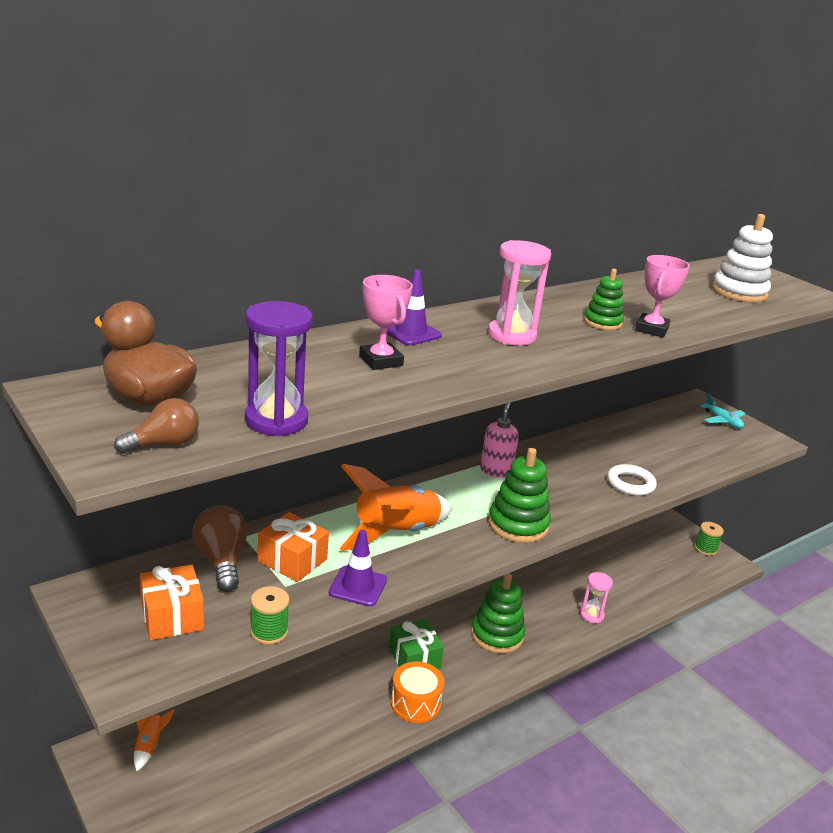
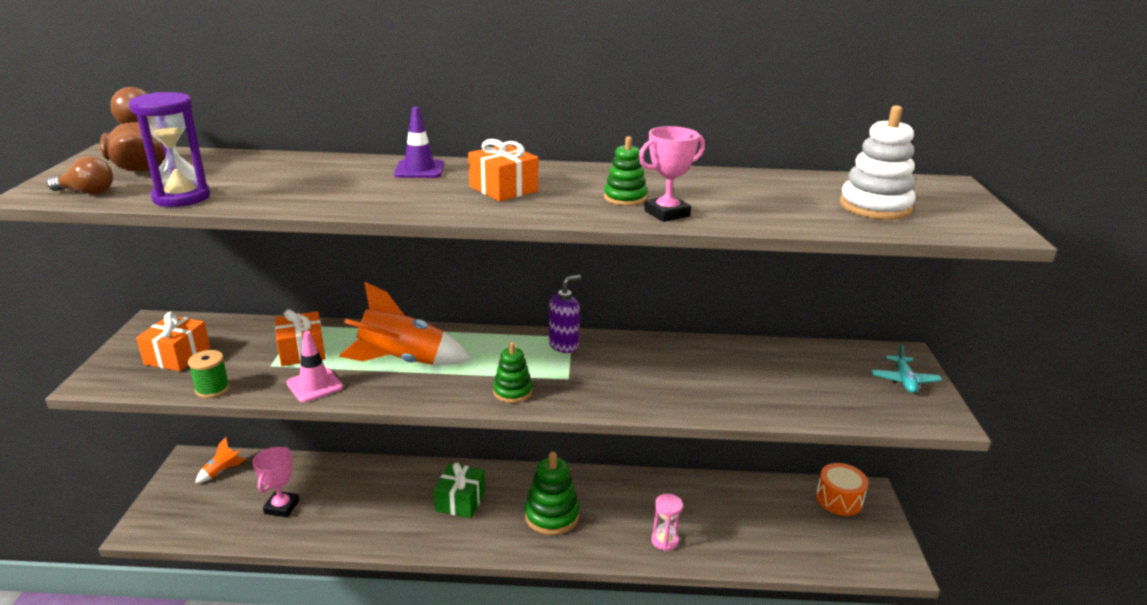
camera: 40 degrees right, 0 degrees up
(221, 561) = (259, 335): brown light bulb -> none
(358, 586) = (315, 385): purple traffic cone -> pink traffic cone
(381, 361) = (346, 181): pink trophy -> pink trophy (281, 507)
(415, 703) = (419, 534): orange drum -> orange drum (839, 499)
(496, 471) = (564, 345): pink soap dispenser -> purple soap dispenser
(511, 335) = (503, 189): pink hourglass -> orange gift
(518, 525) = (512, 392): green stacking toy -> green stacking toy, size x0.62
(630, 483) = (684, 399): white ring -> none
(705, 549) = (882, 538): green spool -> none

